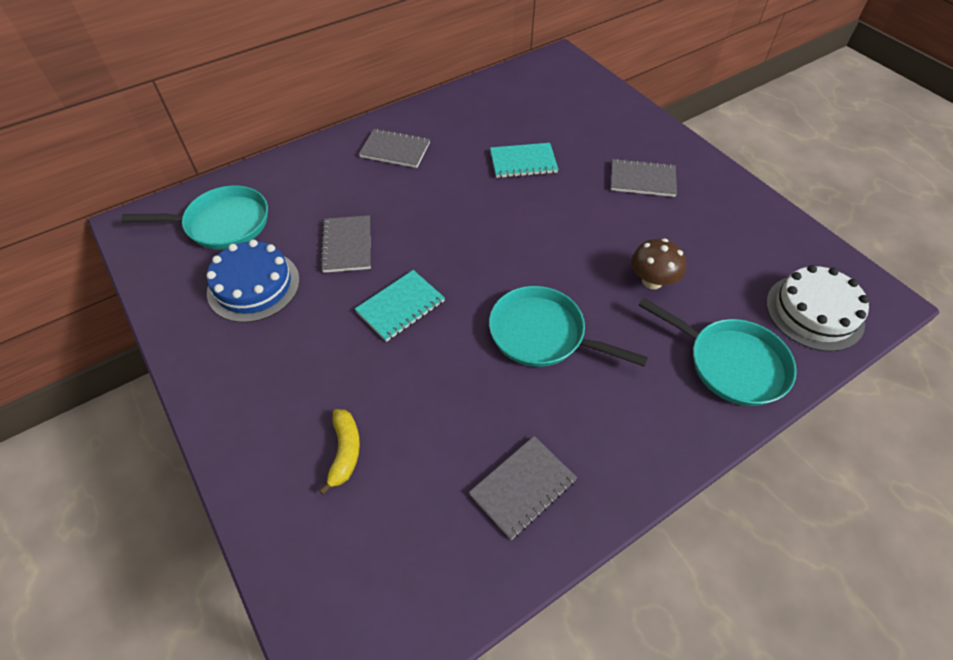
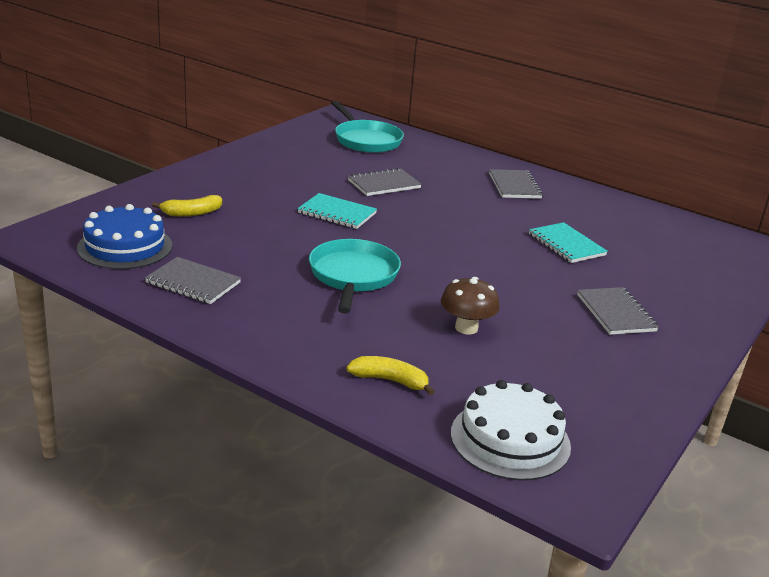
camera: 65 degrees right, 25 degrees down
(253, 286) = (316, 160): blue cake -> blue cake (125, 247)
(730, 363) = (390, 381): turquoise pan -> yellow banana

